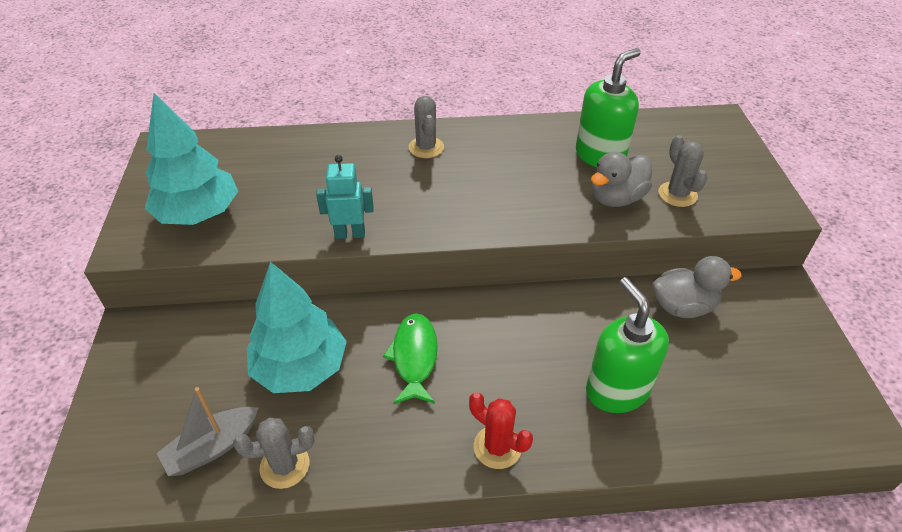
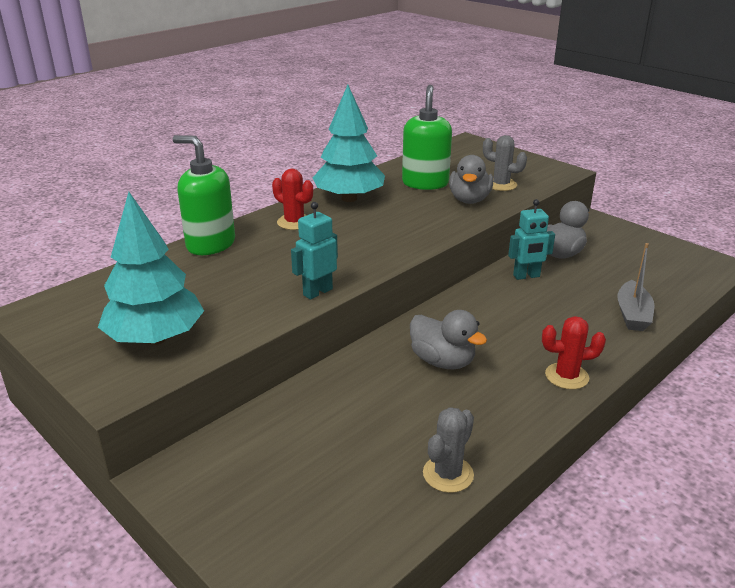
camera: 40 degrees left, 15 degrees down
(212, 447) = (374, 501): grey boat -> grey boat (632, 314)
(300, 368) = (368, 413): turquoise tree -> turquoise tree (349, 198)
(414, 357) = (442, 361): green fish -> grey duck
(426, 147) = (294, 222): grey cactus -> red cactus
(609, 313) = (526, 276): none -> turquoise robot
(617, 390) = (587, 311): green soap dispenser -> green soap dispenser (210, 244)

